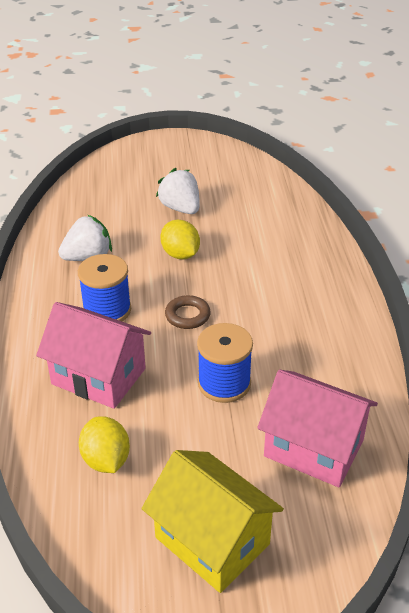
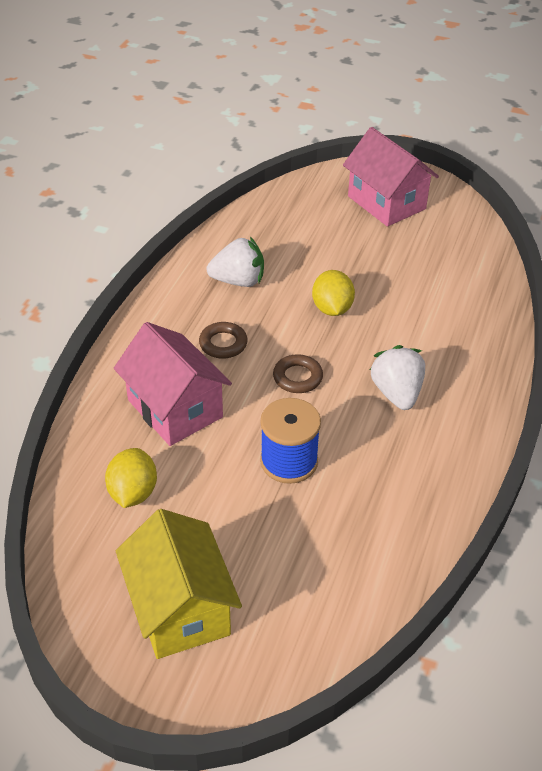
camera: 25 degrees right, 5 degrees up
(107, 310) = (223, 344): blue spool -> brown ring
(180, 208) = (364, 257): white strawberry -> white strawberry (396, 393)
(313, 448) = (334, 562): pink house -> pink house (386, 202)

